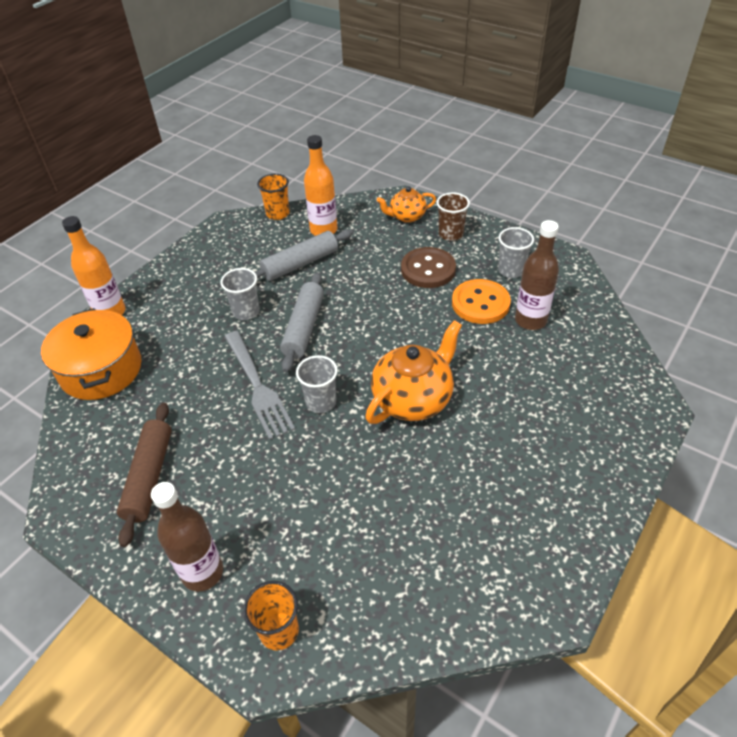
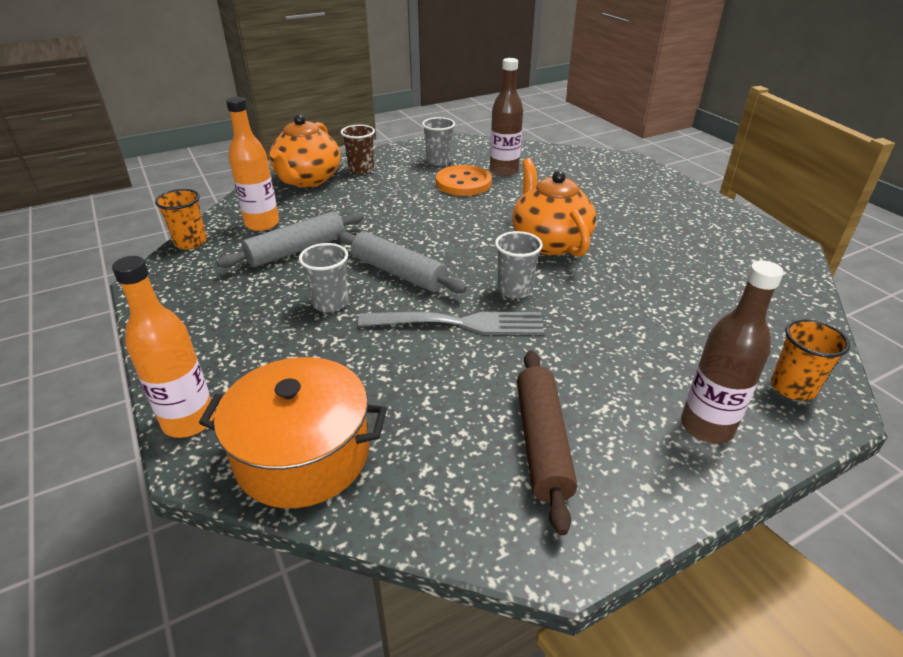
camera: 65 degrees left, 10 degrees down
(149, 477) = (542, 443): brown rolling pin -> brown rolling pin turned 60 degrees clockwise
(300, 264) = (296, 250): grey rolling pin -> grey rolling pin turned 60 degrees clockwise
(406, 216) = (308, 180): orange teapot -> orange teapot, size x1.71
(428, 269) = (394, 191): brown button -> none

